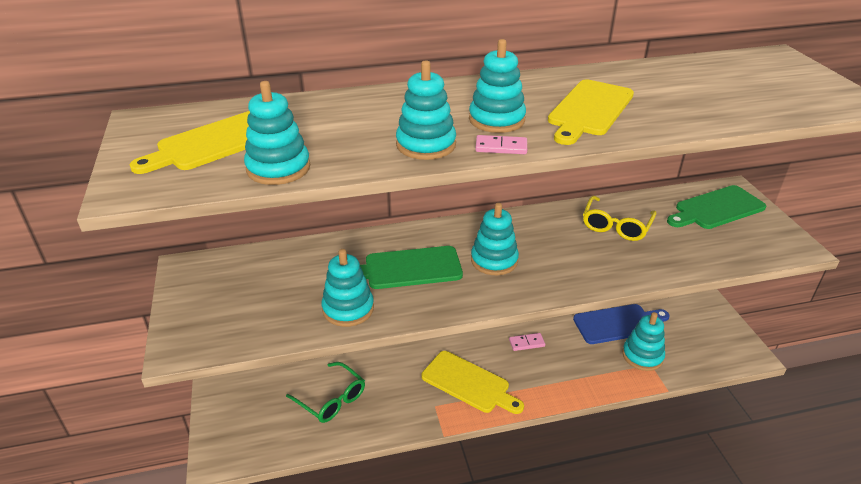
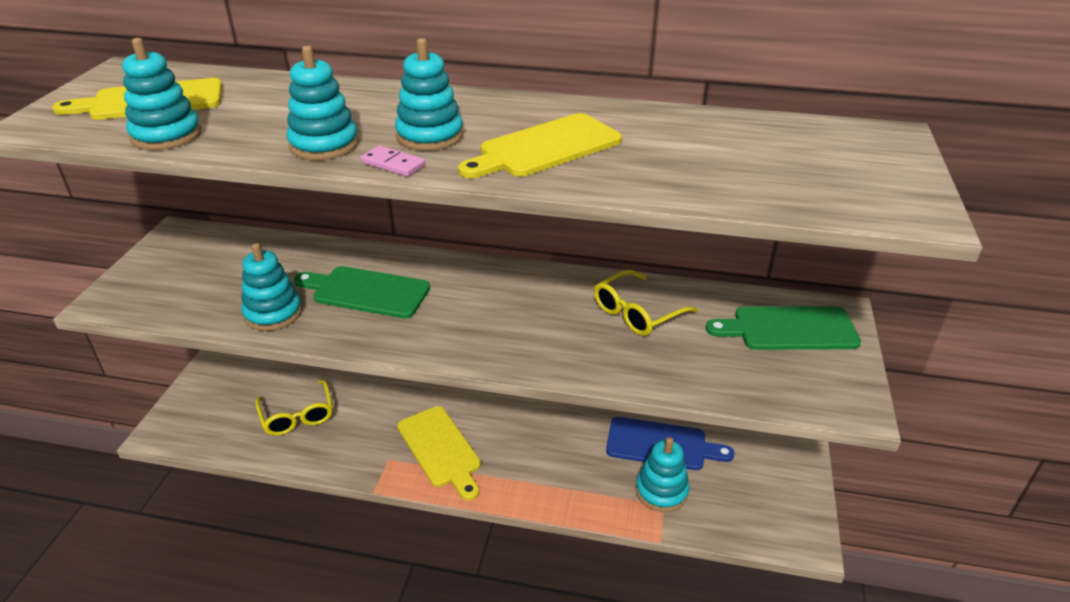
camera: 25 degrees right, 0 degrees up
(331, 399) = (297, 416): green glasses -> yellow glasses
(494, 260) = (460, 310): turquoise stacking toy -> none
(526, 343) = (537, 429): pink domino -> none

